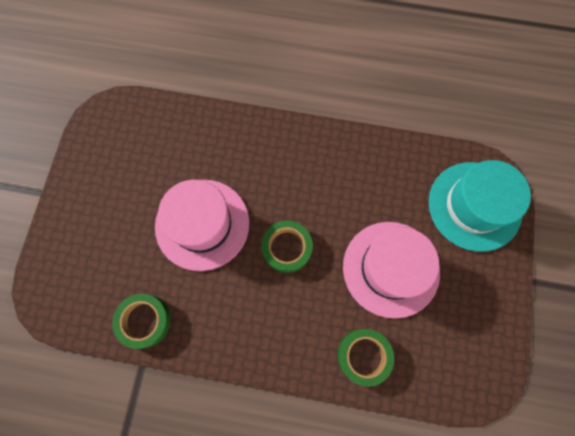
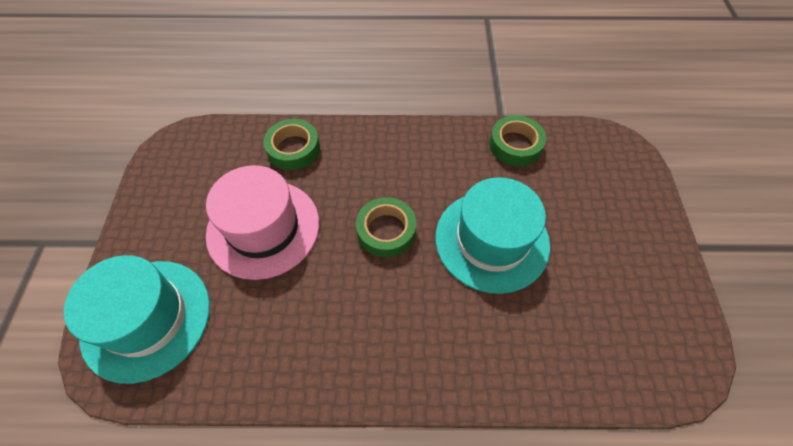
camera: 170 degrees right, 15 degrees down
(202, 224) = (492, 240): pink hat -> turquoise hat

